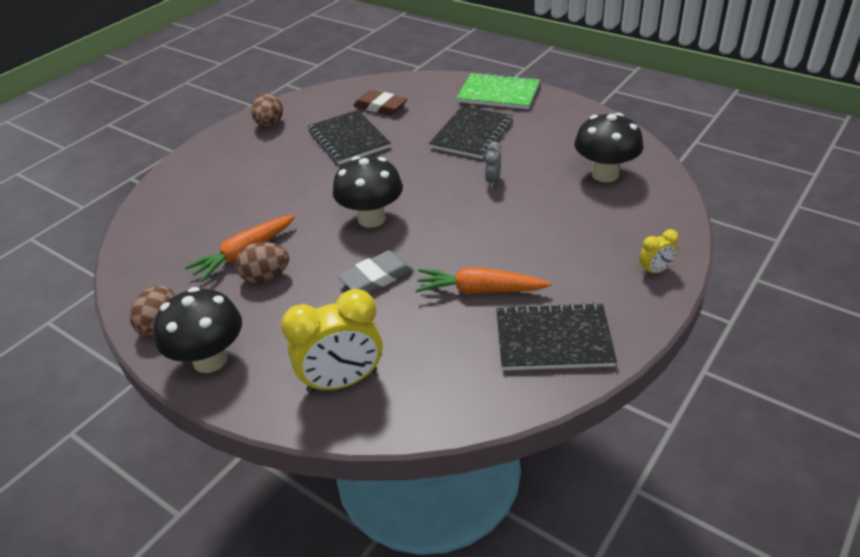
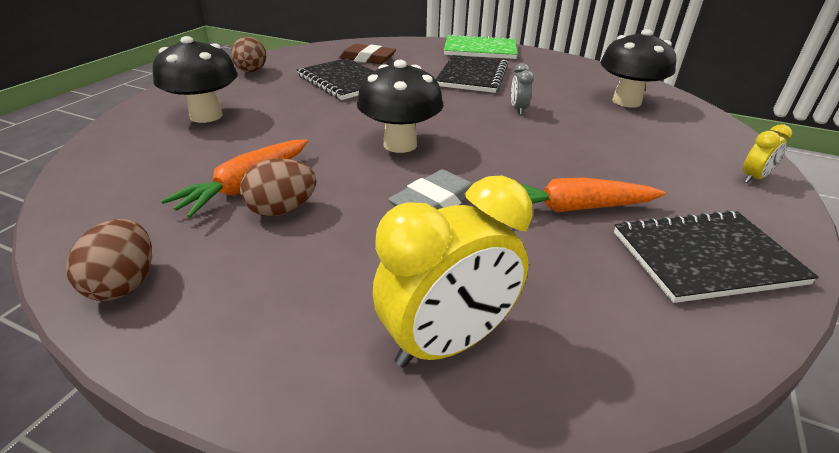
camera: 15 degrees left, 5 degrees down
(210, 360) = (215, 329): black mushroom -> black mushroom (206, 116)

